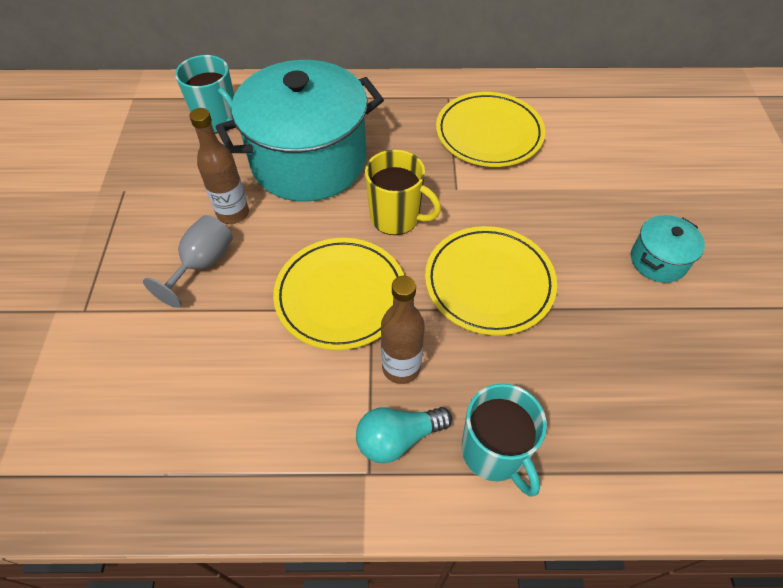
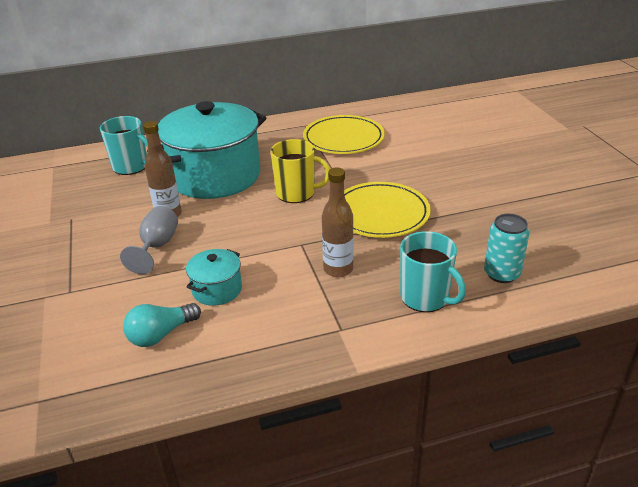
camera: 15 degrees left, 20 degrees down
(341, 295) = (275, 242): yellow plate -> none
(398, 438) = (354, 306): turquoise light bulb -> turquoise light bulb (161, 334)
(611, 440) = (501, 274): none -> turquoise can
(658, 260) = (490, 180): turquoise pot -> turquoise pot (217, 289)

